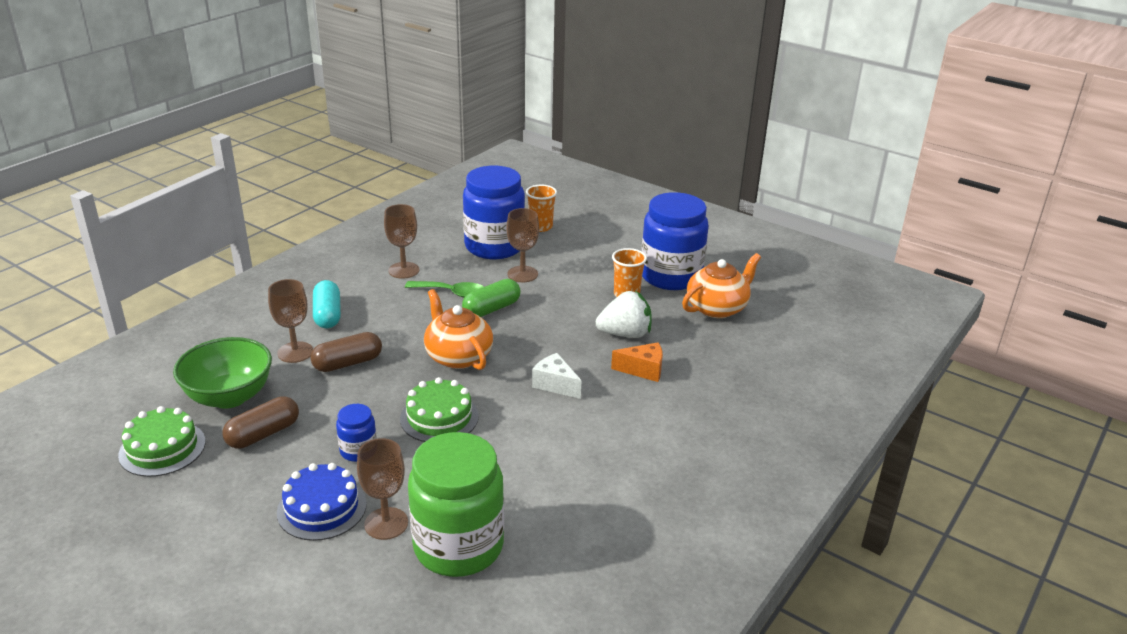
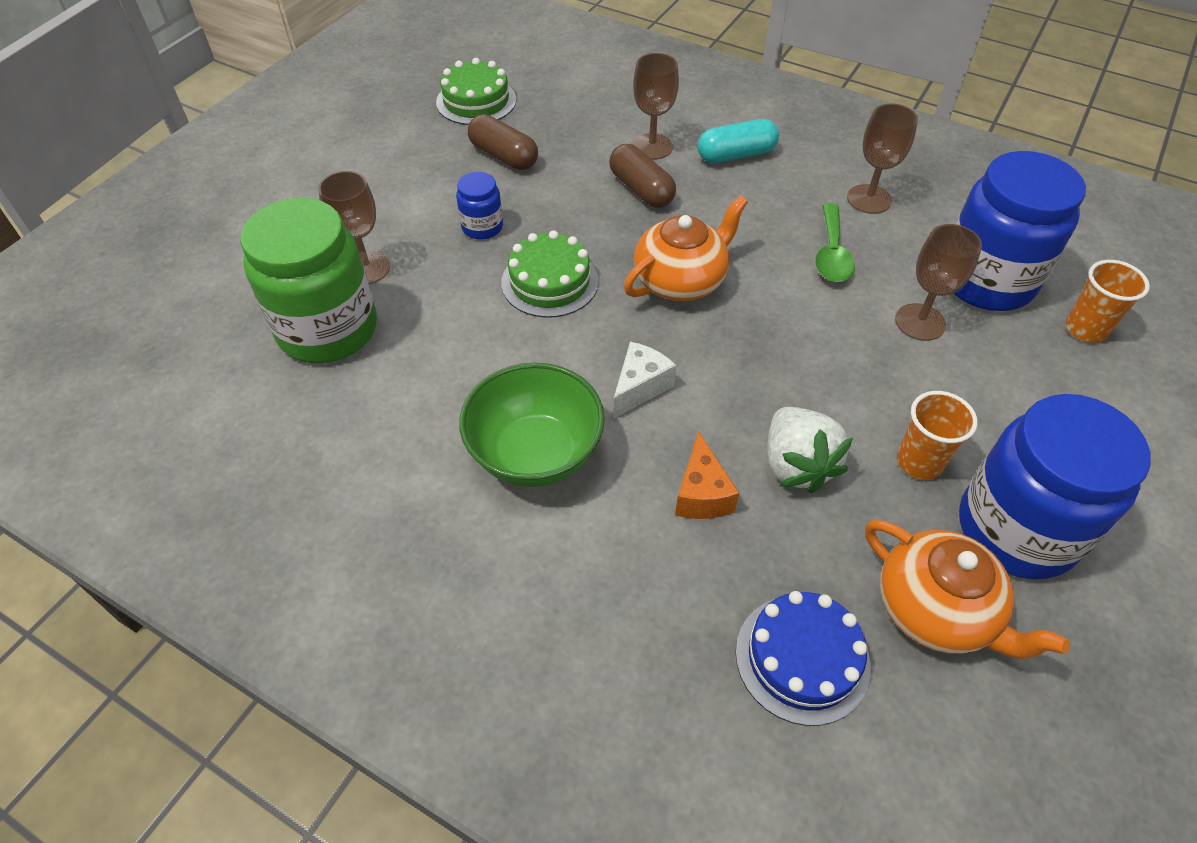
camera: 85 degrees right, 20 degrees up
(229, 397) = (562, 121): green bowl -> green bowl (535, 454)
(322, 508) = (391, 218): blue cake -> blue cake (802, 658)
(491, 309) = (807, 299): green capsule -> none

